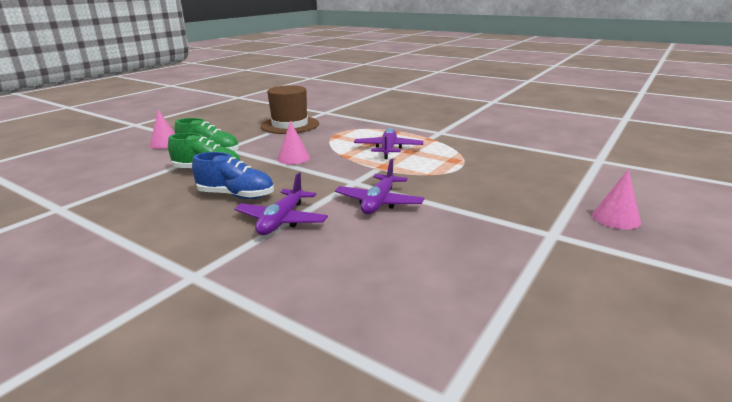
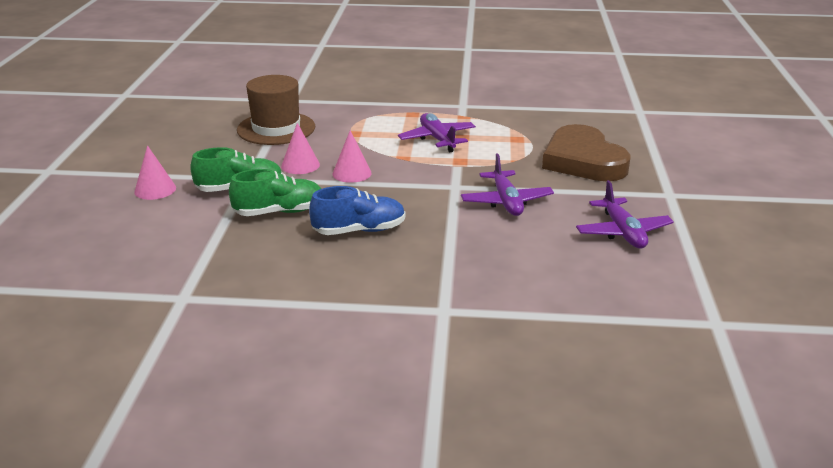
camera: 30 degrees left, 5 degrees up
(282, 220) = (445, 242): purple plane -> purple plane (622, 232)
(493, 186) = (583, 160): none -> brown heart
(616, 218) = (699, 168): pink cone -> pink cone (300, 165)

